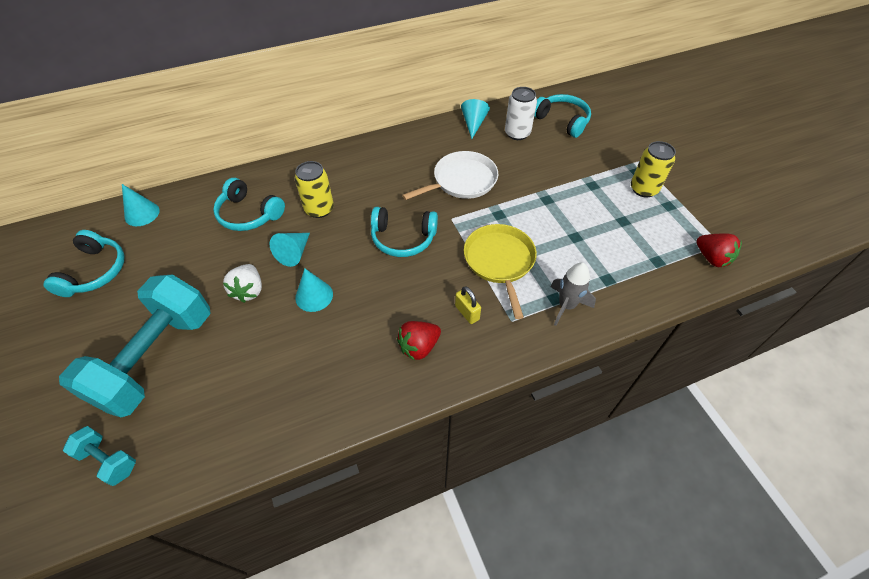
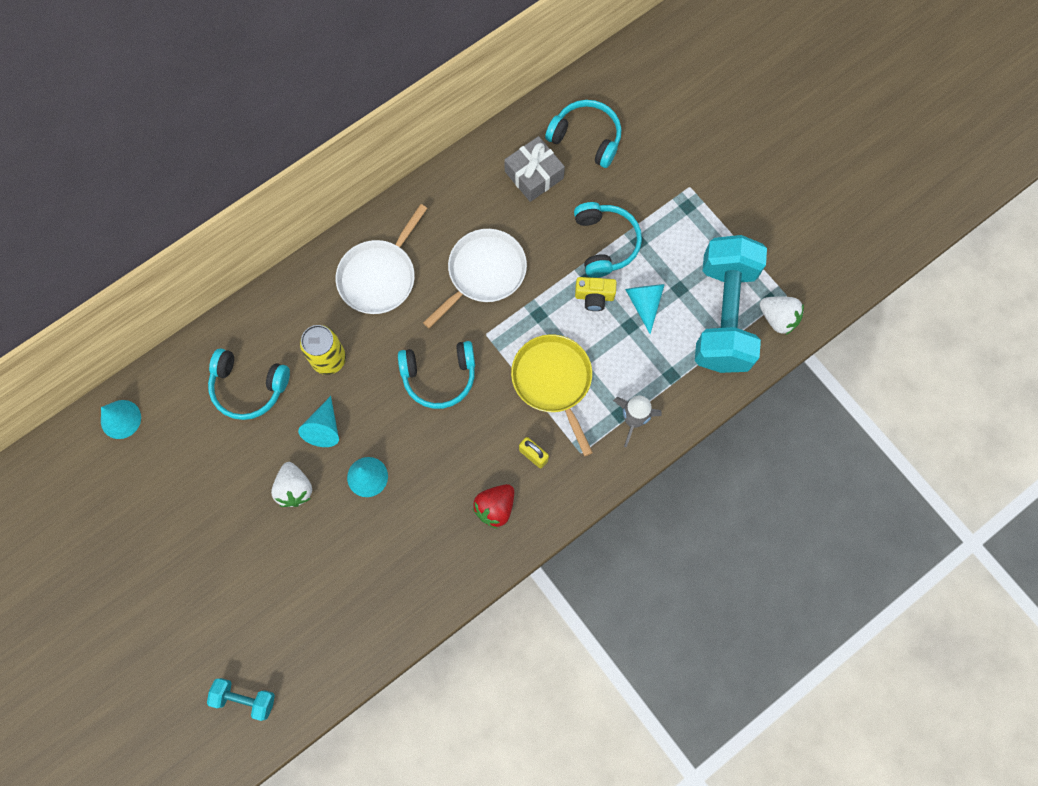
camera: 15 degrees left, 20 degrees up
(95, 271) = (111, 510): turquoise headphones -> turquoise headphones (605, 243)
(156, 358) = (236, 590): turquoise dumbbell -> turquoise dumbbell (724, 315)
(380, 168) = (379, 276): none -> white pan
(473, 124) = (475, 171): turquoise cone -> turquoise cone (644, 303)
(517, 133) = (534, 175): white can -> grey gift
(548, 212) = (594, 297): none -> yellow camera
(643, 189) = (698, 233): yellow can -> none
(712, 258) = (778, 318): red strawberry -> white strawberry

